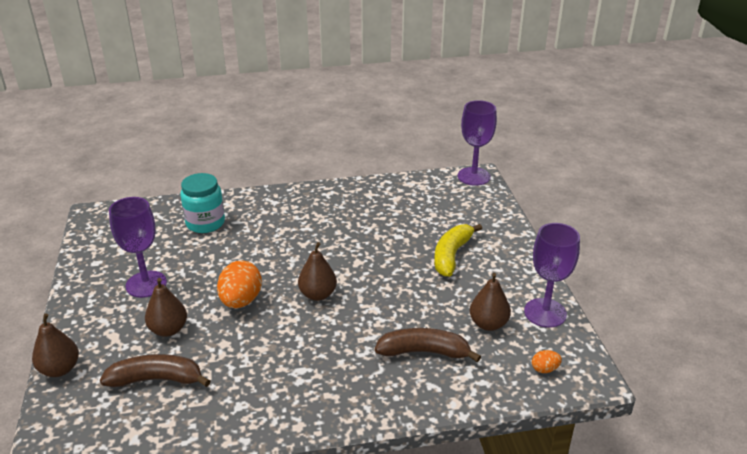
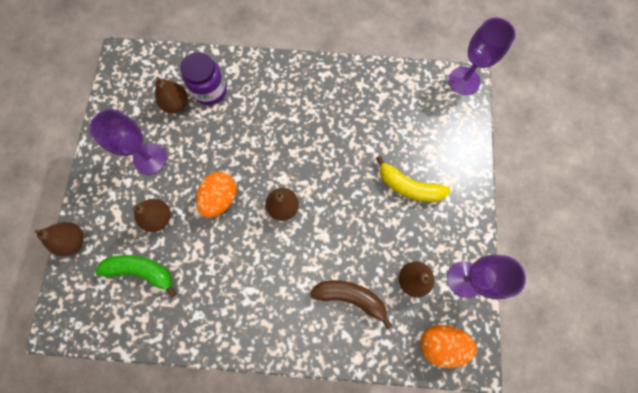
camera: 15 degrees right, 40 degrees up
(157, 379) = (142, 271): brown banana -> green banana
(168, 238) = (176, 104): none -> brown pear
(205, 223) = (210, 91): turquoise jar -> purple jar
(451, 255) = (408, 186): yellow banana -> yellow banana turned 105 degrees counterclockwise
(544, 369) = (440, 343): orange egg -> orange egg, size x2.09

